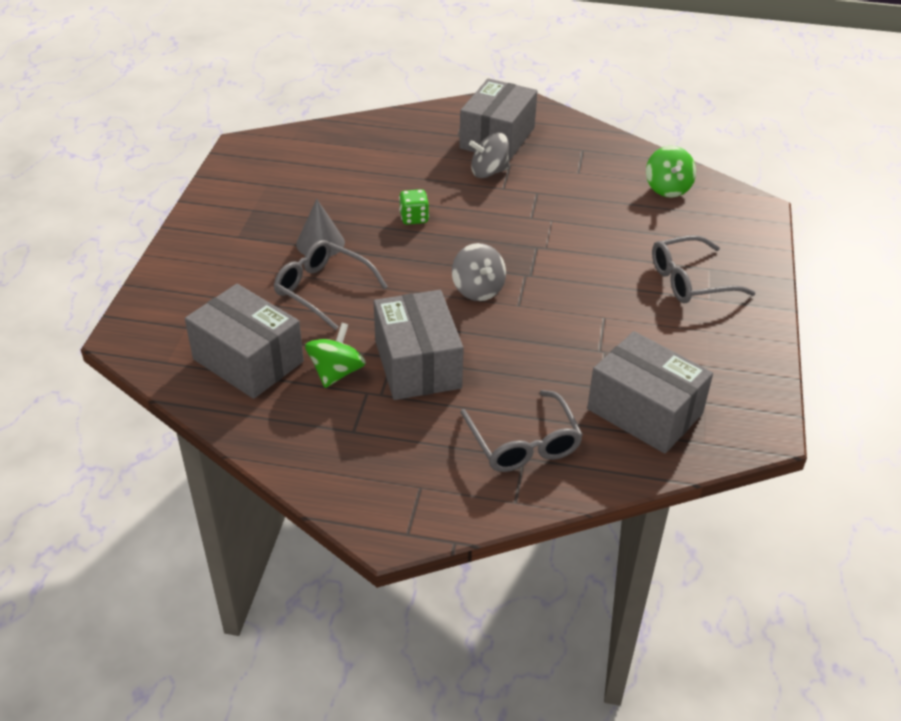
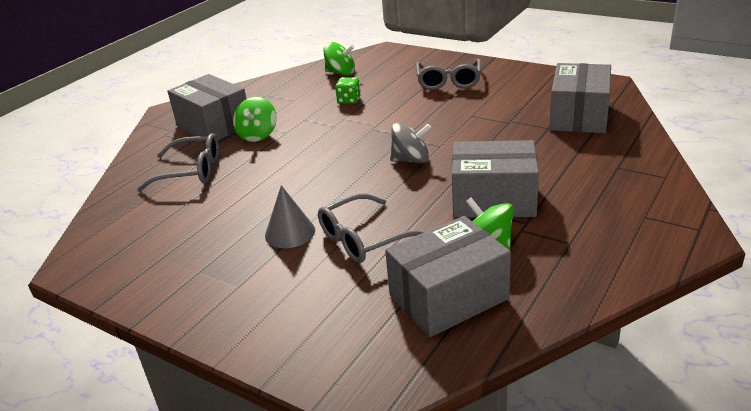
camera: 65 degrees left, 10 degrees down
(414, 218) = (292, 177): green dice -> green dice (349, 100)
(489, 172) = (258, 135): grey spinning top -> green spinning top
(523, 443) = (601, 165): grey glasses -> grey glasses (190, 171)
(644, 411) = (578, 116): grey box -> grey box turned 45 degrees counterclockwise

